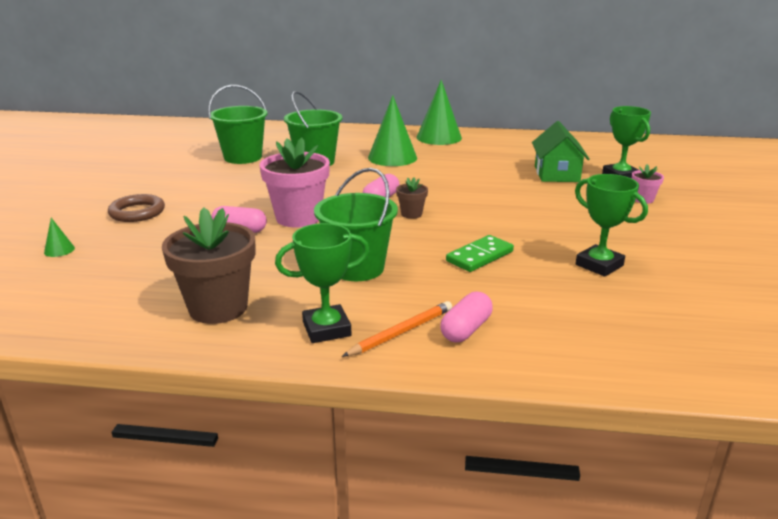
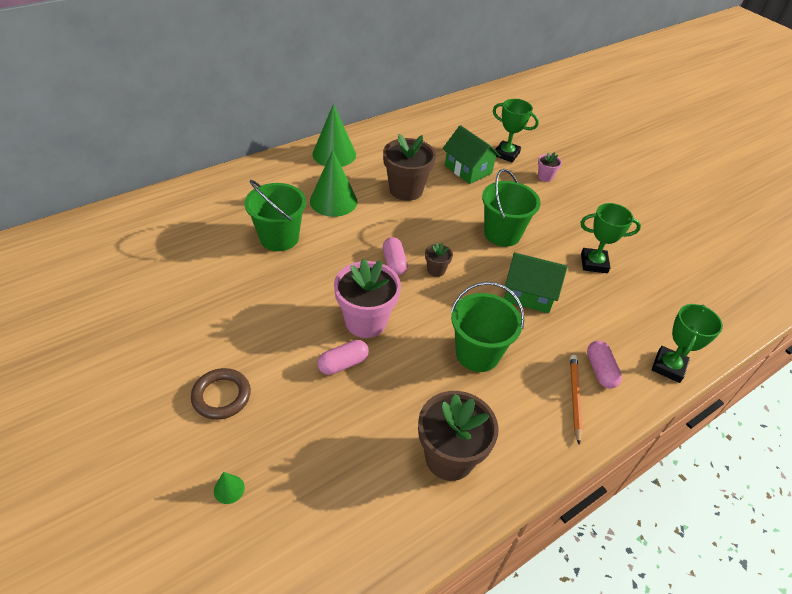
camera: 45 degrees left, 20 degrees up
(243, 157) = (203, 262): green bucket -> green bucket (502, 234)
(326, 329) = (536, 426): green trophy -> green trophy (668, 367)
(468, 168) = (406, 190): none -> brown flower pot
(479, 256) = (529, 294): green domino -> green house

